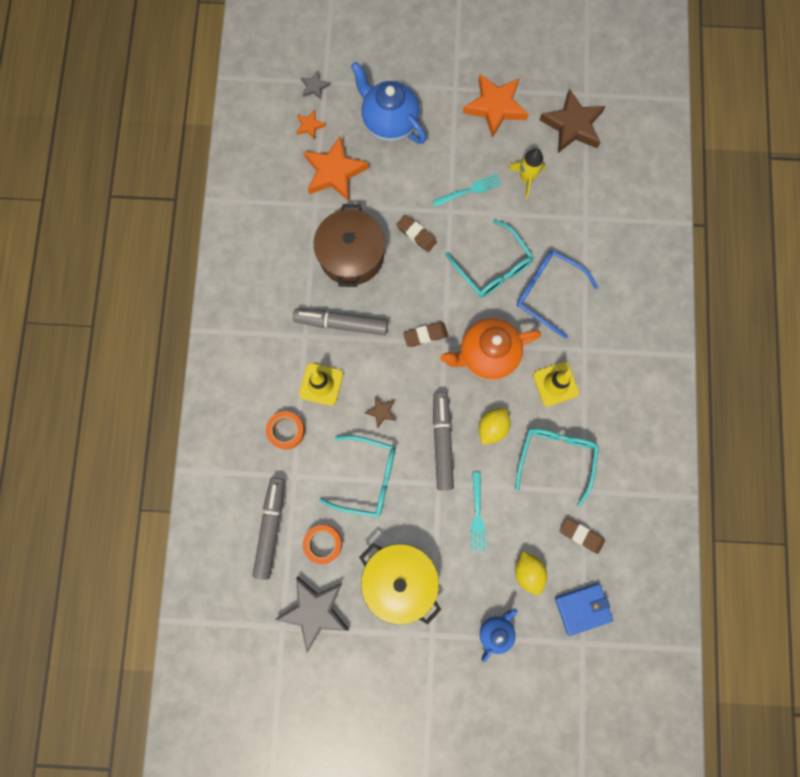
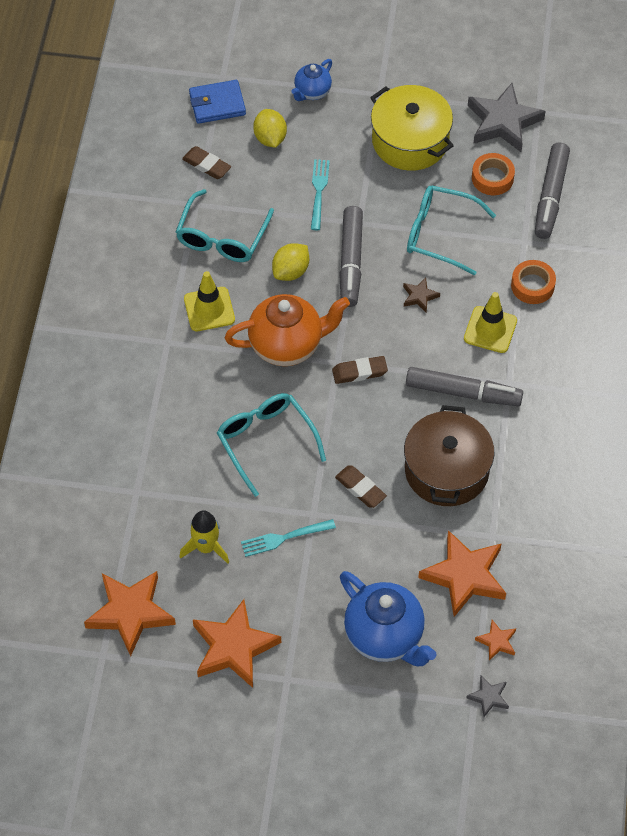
camera: 175 degrees left, 20 degrees down
(547, 292) = (201, 408): blue glasses -> none
(572, 125) = (130, 613): brown star -> orange star

